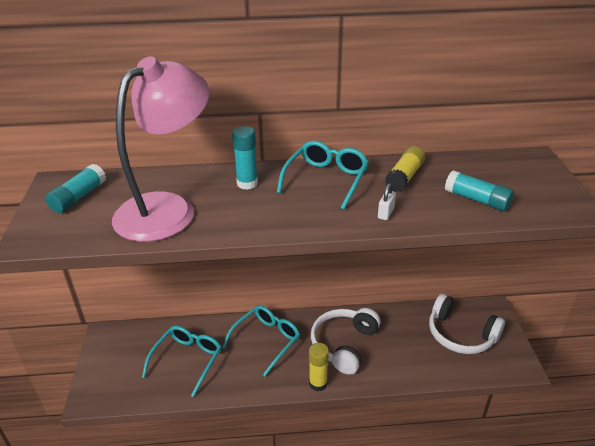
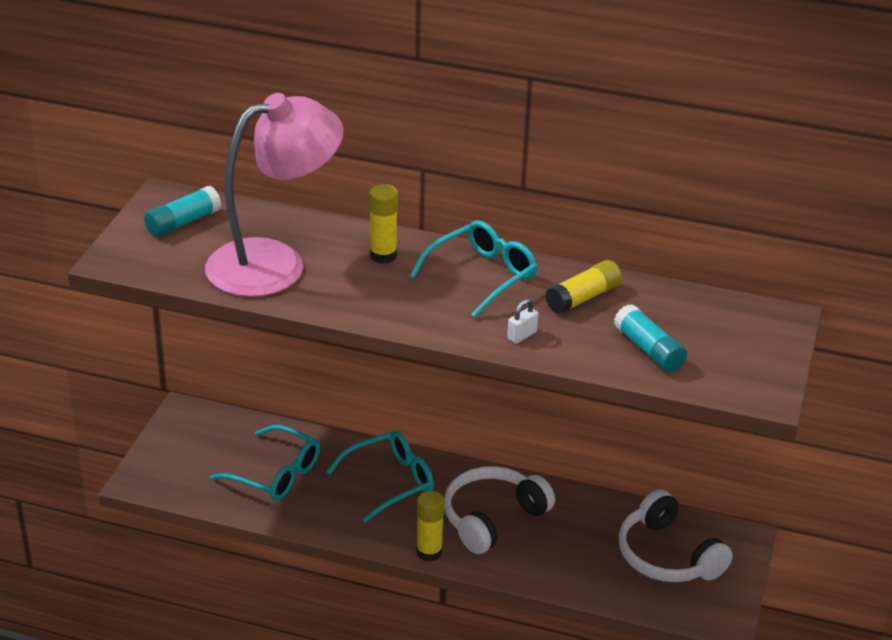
camera: 20 degrees right, 0 degrees up
(187, 360) = (276, 474): turquoise glasses -> turquoise glasses turned 75 degrees clockwise
(247, 183) = (383, 255): turquoise glue stick -> yellow glue stick

